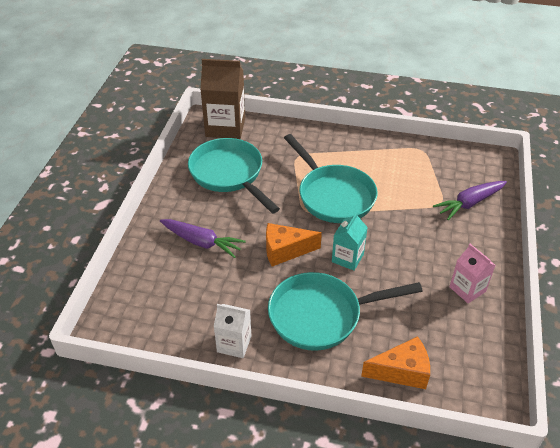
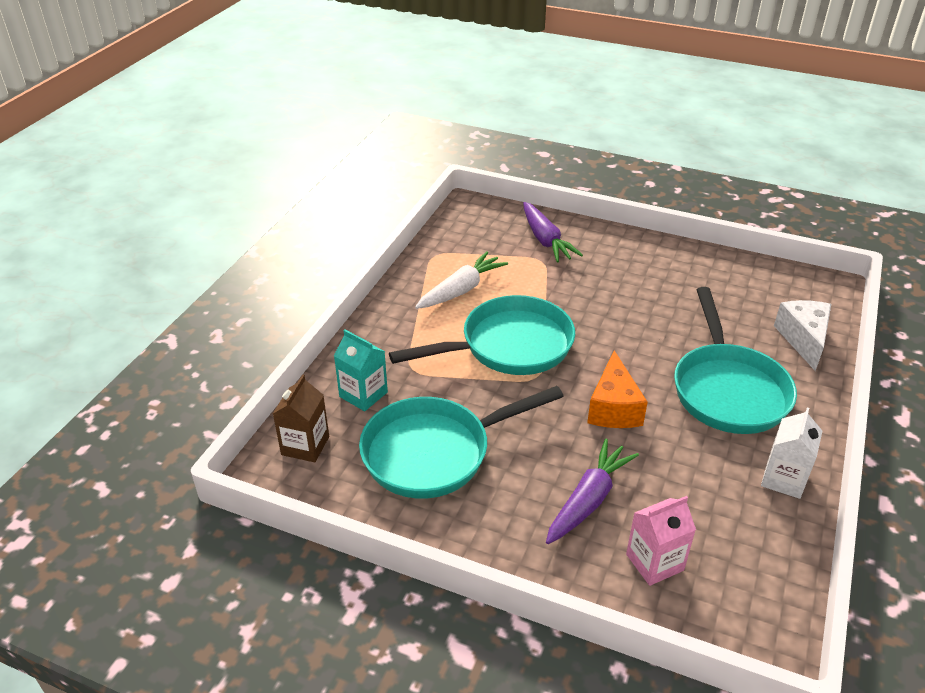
camera: 80 degrees left, 5 degrees down
(225, 127) = (305, 445): brown carton -> brown carton, size x0.58
(347, 258) = (630, 352): turquoise carton -> turquoise carton (363, 394)
(385, 166) = (461, 290): none -> white carrot
(401, 371) = (803, 339): orange cheese -> white cheese
(467, 289) = (682, 271): pink carton -> pink carton (654, 562)

